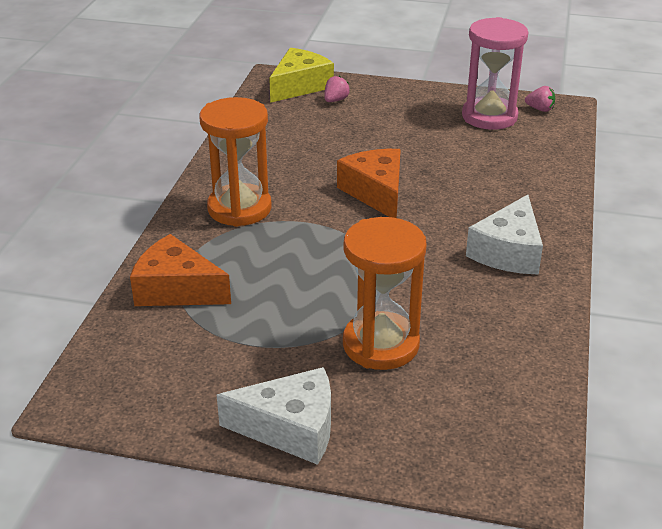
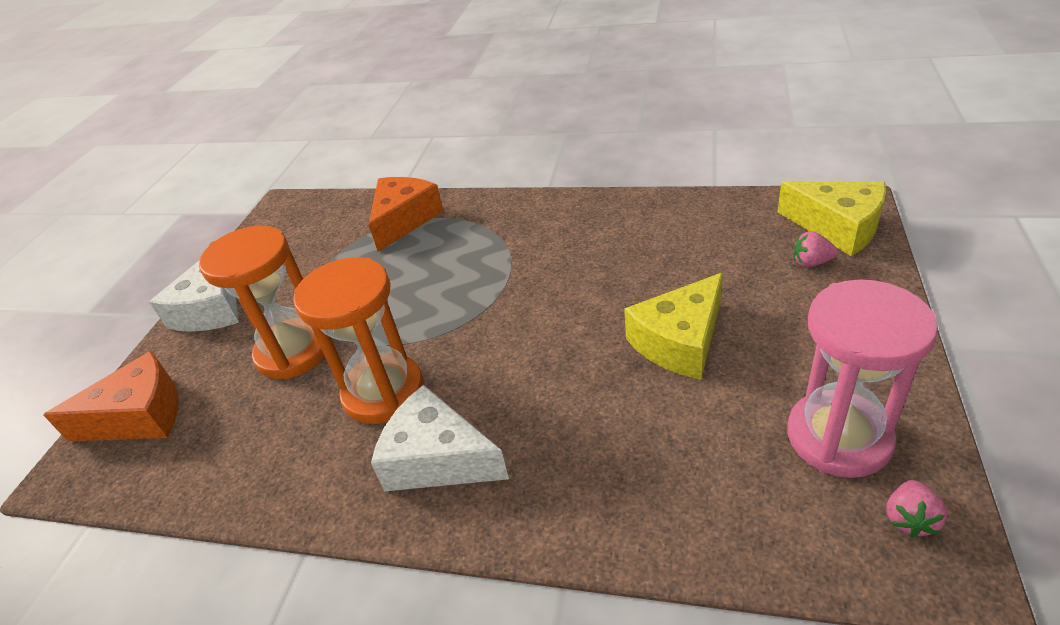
camera: 95 degrees right, 5 degrees up
(239, 208) = (531, 230): orange hourglass -> orange hourglass (383, 392)
(335, 100) = (811, 262): pink strawberry -> pink strawberry turned 150 degrees clockwise
(376, 192) = (573, 323): orange cheese -> orange cheese (140, 416)
(404, 153) = (679, 341): none -> yellow cheese

